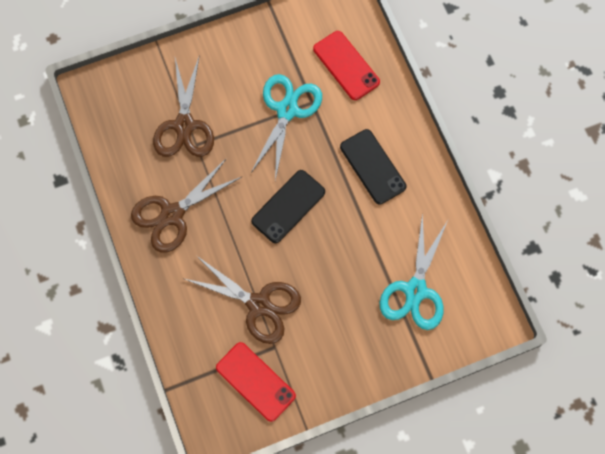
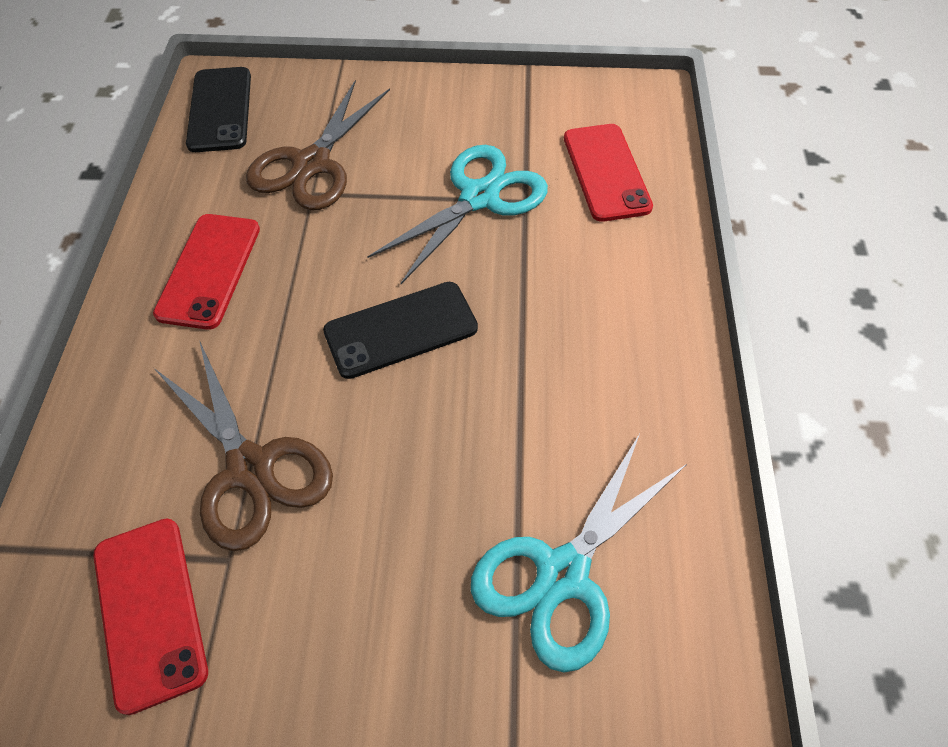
camera: 25 degrees right, 15 degrees down
(172, 214) = (209, 270): brown scissors -> red phone
(373, 166) = (581, 325): black phone -> black phone (220, 110)

